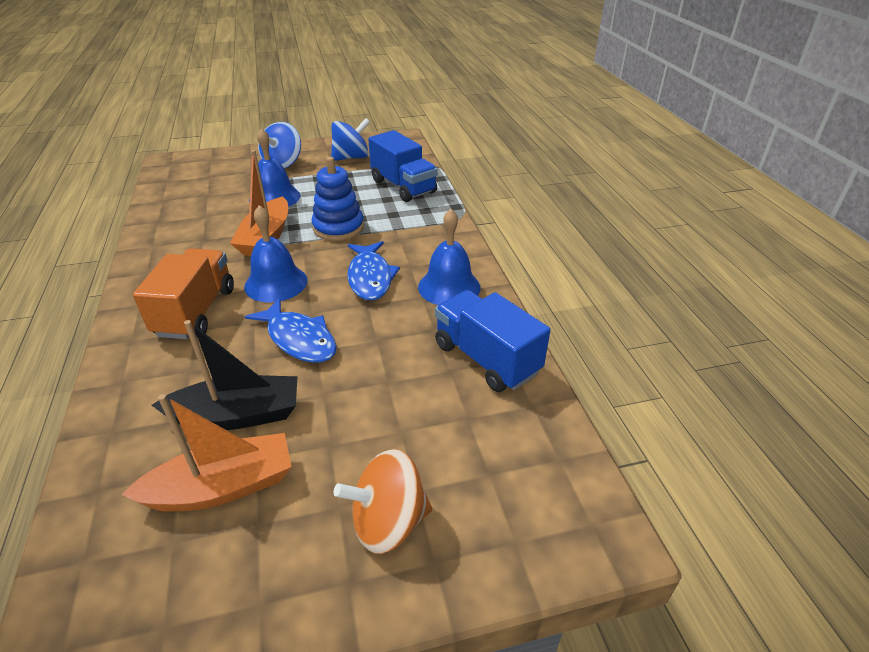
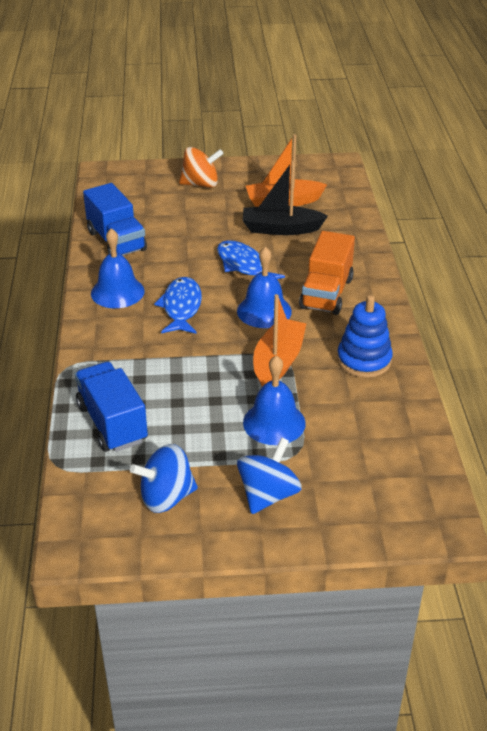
camera: 170 degrees left, 0 degrees up
(338, 227) = (202, 366): blue stacking toy -> blue stacking toy (364, 360)

